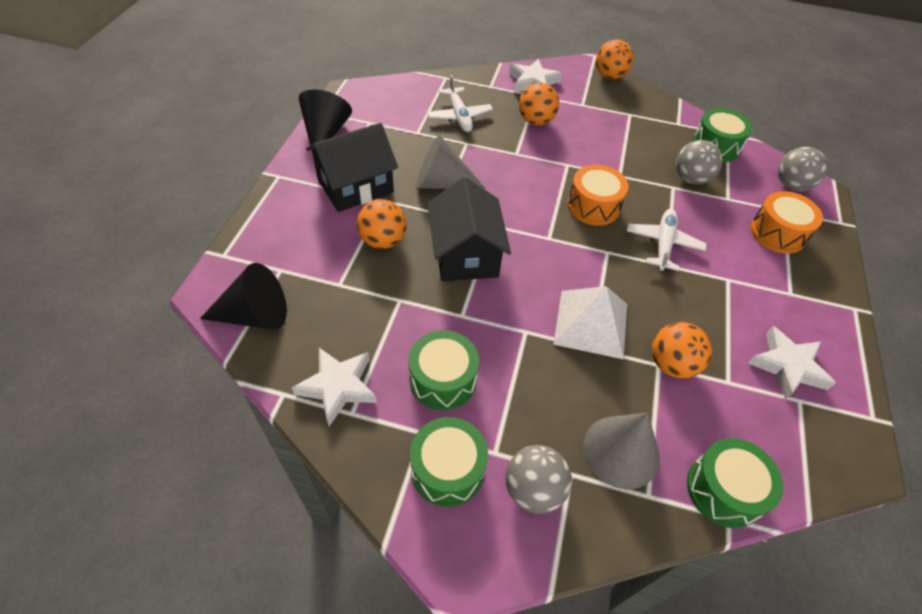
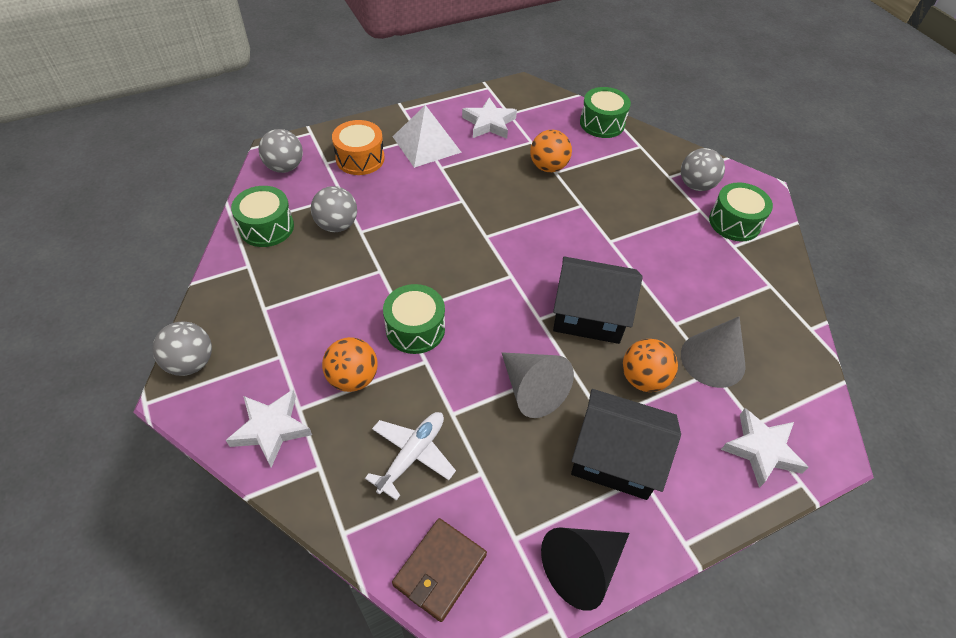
camera: 130 degrees left, 0 degrees up
(255, 315) = (801, 399): black cone -> none
(338, 386) = (768, 305): white star -> white star (761, 450)
(389, 93) = (440, 570): none -> brown wallet
(443, 380) = (694, 258): green drum -> green drum (415, 329)
(465, 254) = (589, 315): black house -> black house turned 60 degrees clockwise
(591, 323) = (563, 214): white pyramid -> white pyramid (426, 144)
(593, 206) = (442, 268): orange drum -> none
(609, 76) = (191, 363): orange ball -> grey ball
(621, 451) = (631, 164): grey cone -> grey cone (712, 359)
(663, 244) = (441, 210): white plane -> none

